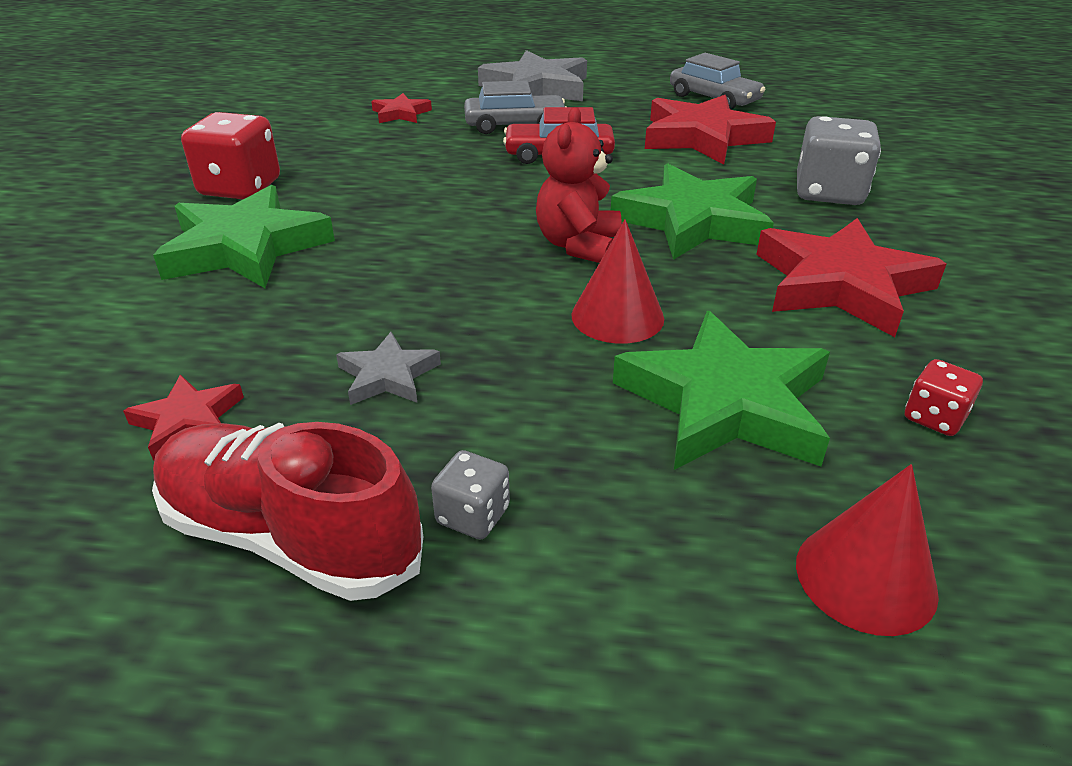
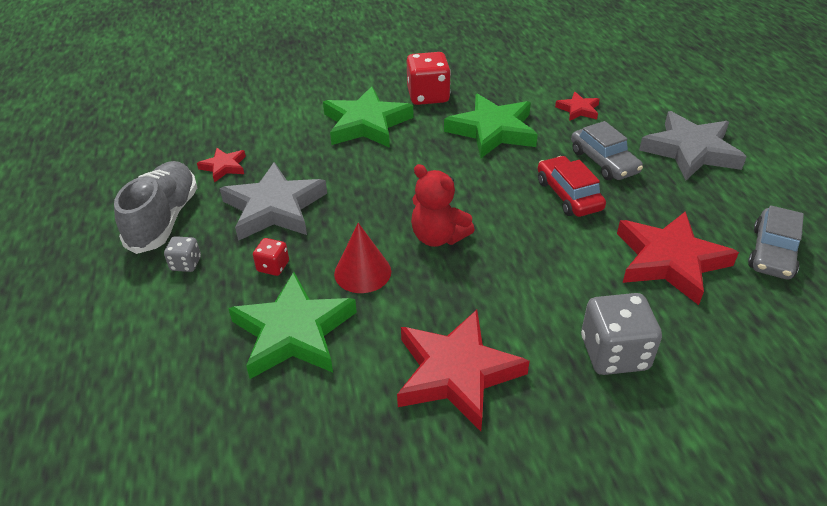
camera: 70 degrees right, 5 degrees up
(290, 536) = (164, 219): red shoe -> grey shoe
(388, 376) = (274, 208): grey star -> grey star, size x2.03
(578, 245) = (438, 237): red teddy bear -> red teddy bear turned 135 degrees counterclockwise
(692, 221) = (507, 282): green star -> green star (492, 130)
(865, 577) = (172, 403): red cone -> none
(934, 418) = (311, 430): red dice -> red dice (273, 266)

